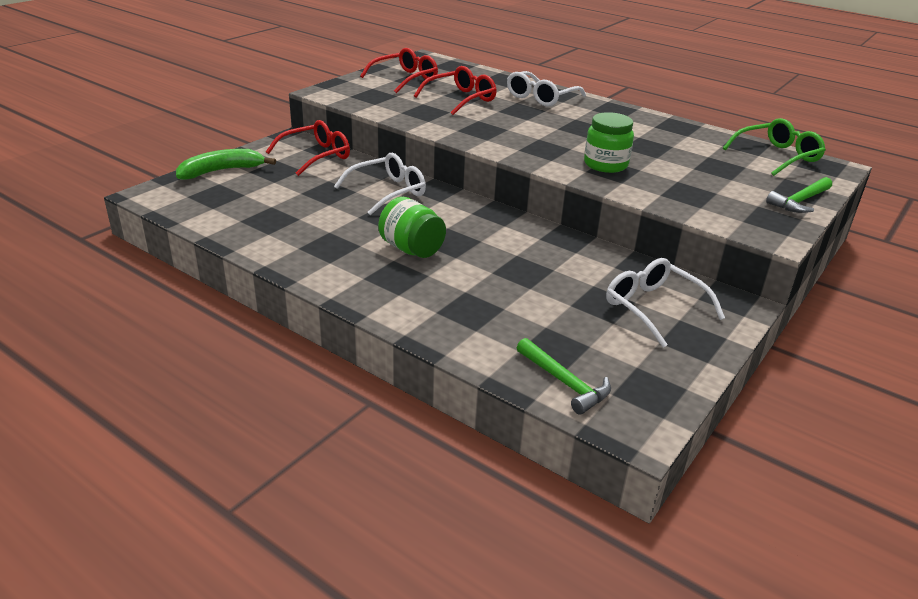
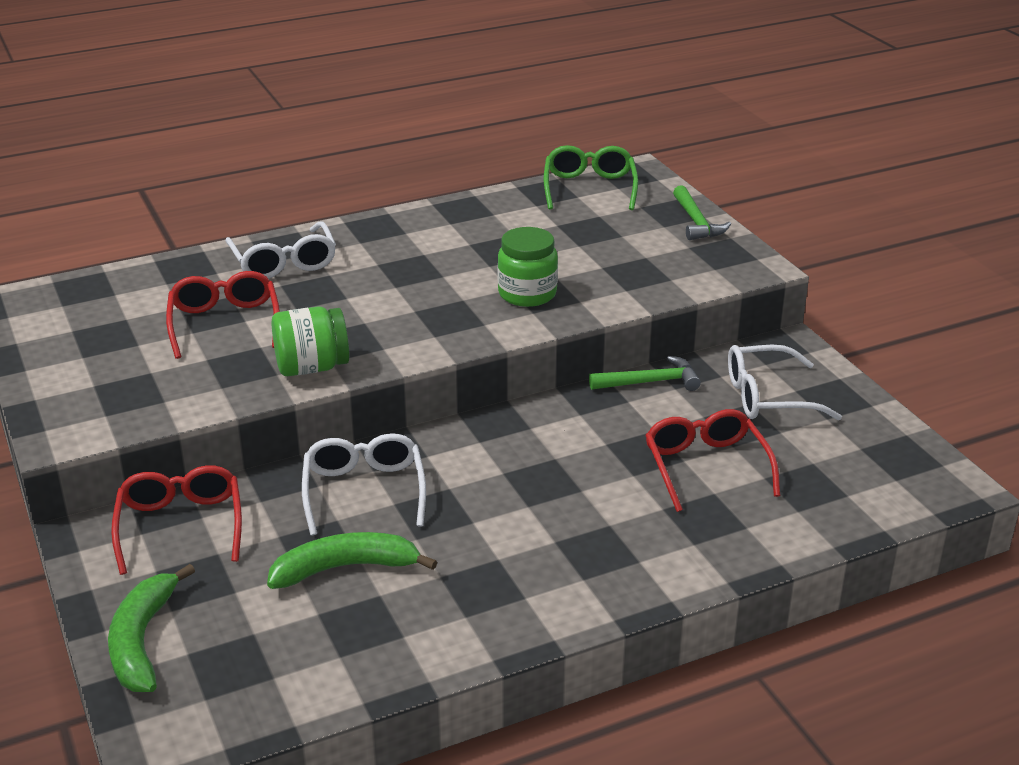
camera: 60 degrees left, 0 degrees up
(315, 204) = (346, 568): none -> green banana
(405, 79) = (90, 345): red glasses -> red glasses (706, 467)
(412, 249) = (538, 518): green jar -> green jar (312, 367)
(565, 383) = (867, 501): green hammer -> green hammer (650, 382)

